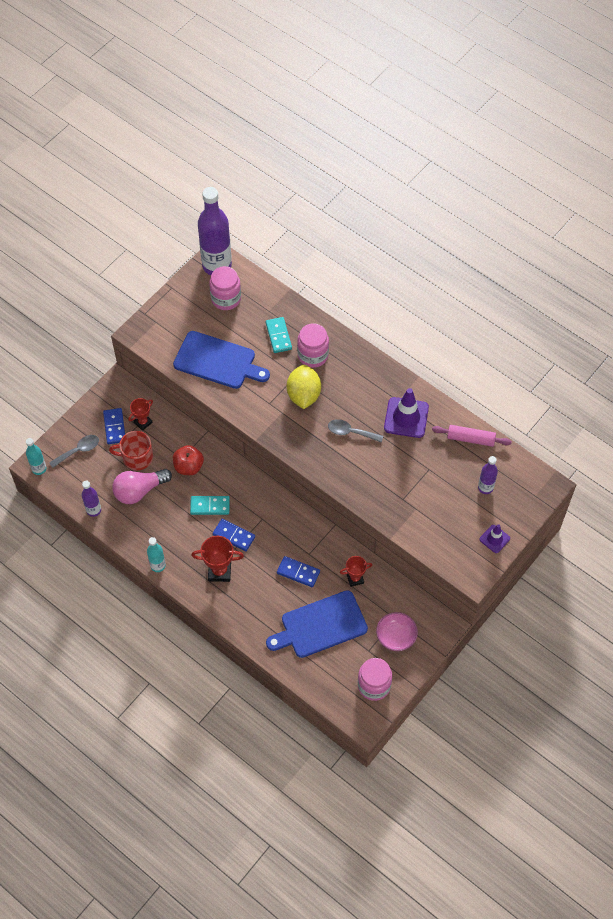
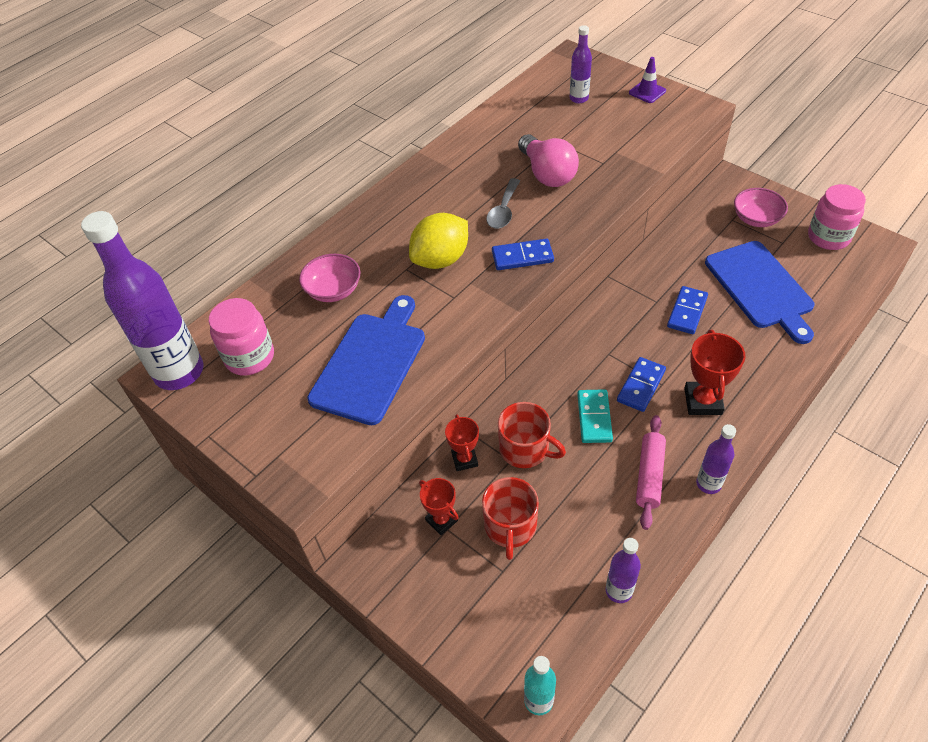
camera: 85 degrees left, 10 degrees down
(78, 450) = (497, 626): grey spoon -> none
(114, 427) = (449, 566): blue domino -> blue domino (522, 257)
(139, 491) = (574, 518): pink light bulb -> pink light bulb (547, 174)
(158, 565) = (708, 484): turquoise bottle -> purple bottle
(188, 466) = (525, 449): red apple -> red mug
(278, 336) = (333, 290): turquoise domino -> pink bowl
(303, 395) = (441, 259): yellow lemon -> yellow lemon turned 45 degrees counterclockwise
(313, 355) = (373, 251): pink jar -> none
(355, 578) = (685, 256): red trophy -> red trophy (464, 459)
(406, 417) = (480, 161): purple traffic cone -> none
(470, 439) = (511, 109): pink rolling pin -> pink rolling pin (649, 475)

